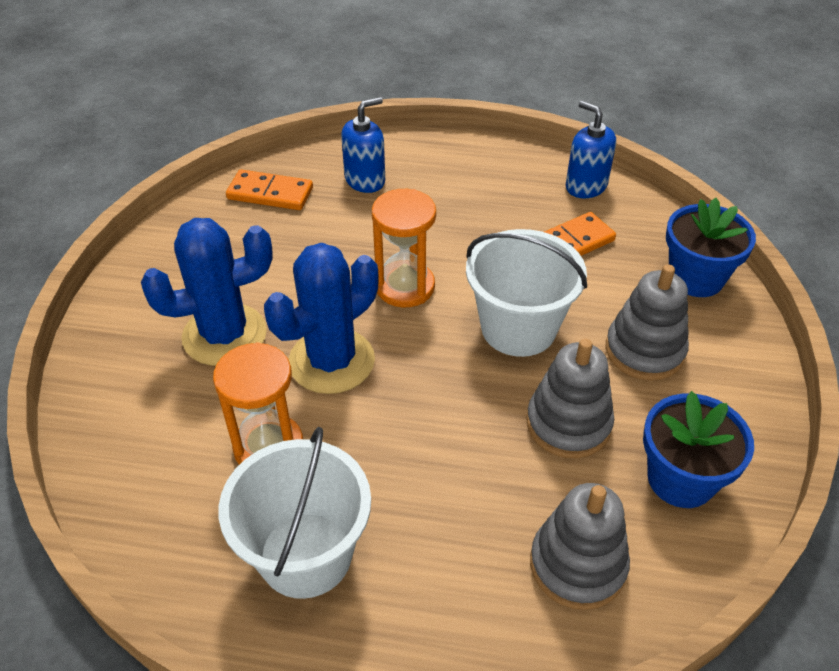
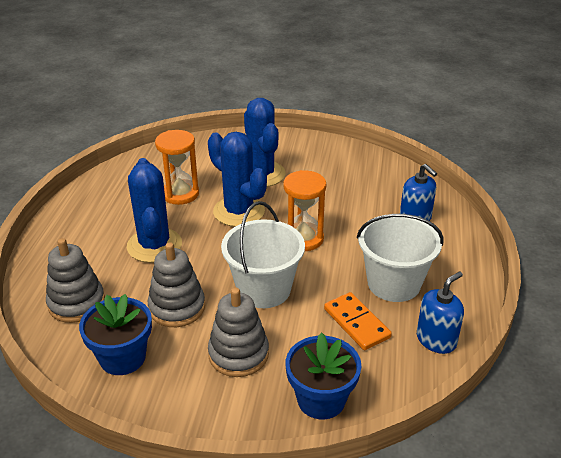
camera: 90 degrees right, 10 degrees down
(270, 193) = (391, 180): orange domino -> none
(305, 554) = (112, 209): white bucket -> white bucket (394, 283)
(421, 470) = (154, 245): none -> blue cactus

